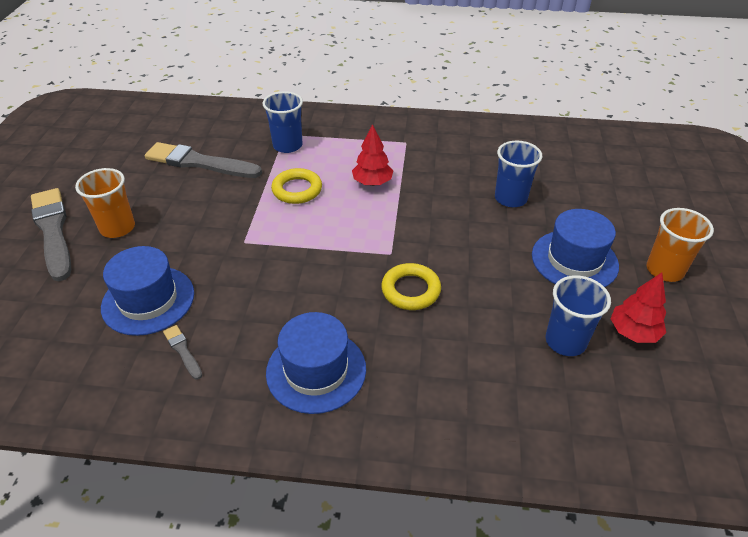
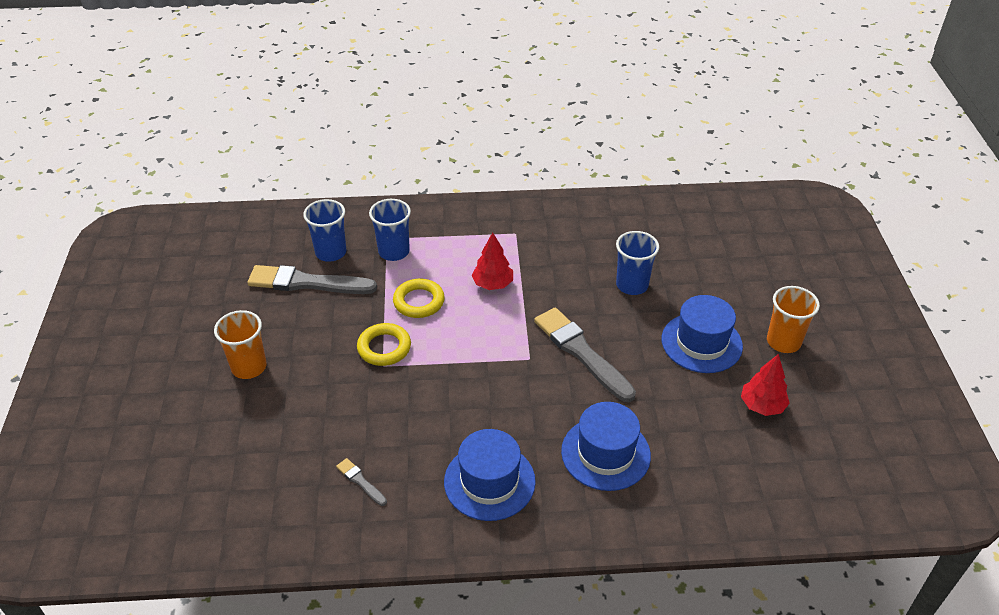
camera: 10 degrees left, 0 degrees up
(53, 231) = (183, 379): grey brush -> grey brush (582, 353)
(148, 300) = (309, 438): blue hat -> blue hat (605, 453)
(411, 290) = (557, 393): yellow ring -> yellow ring (384, 348)
(565, 341) = (704, 422): blue cup -> blue cup (331, 252)

